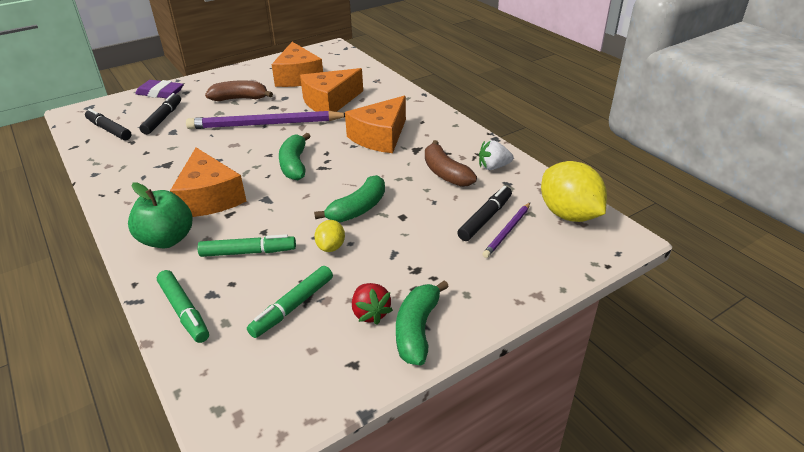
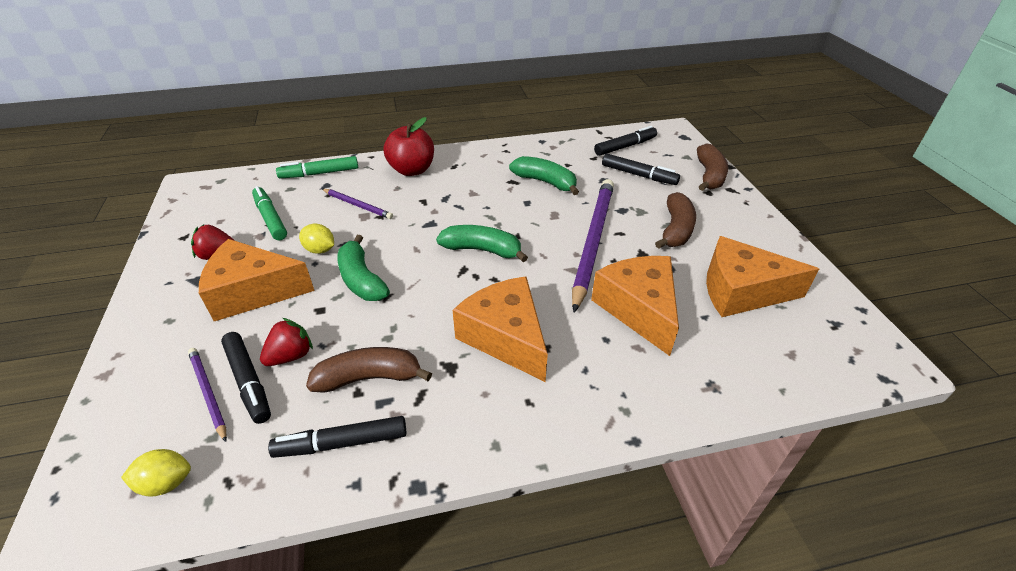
camera: 110 degrees right, 5 degrees up
(160, 93) = (709, 176): purple eraser -> brown banana
(167, 239) = (412, 170): green apple -> red apple
(209, 198) = (458, 193): orange cheese -> orange cheese (253, 292)
(248, 252) = (358, 205): green marker -> purple pencil
(417, 330) = (171, 276): green banana -> green banana (545, 182)
(452, 210) = (291, 356): none -> red strawberry
(493, 167) = (342, 443): white strawberry -> black marker
(568, 214) = (166, 483): yellow lemon -> yellow lemon, size x0.49

